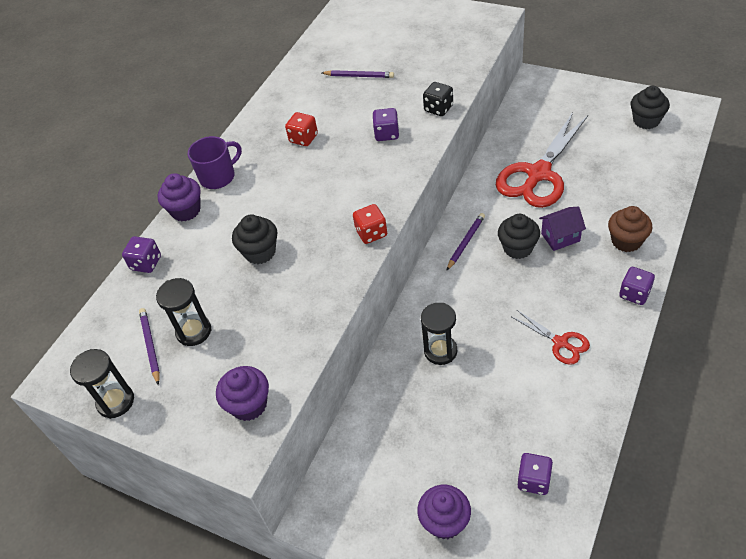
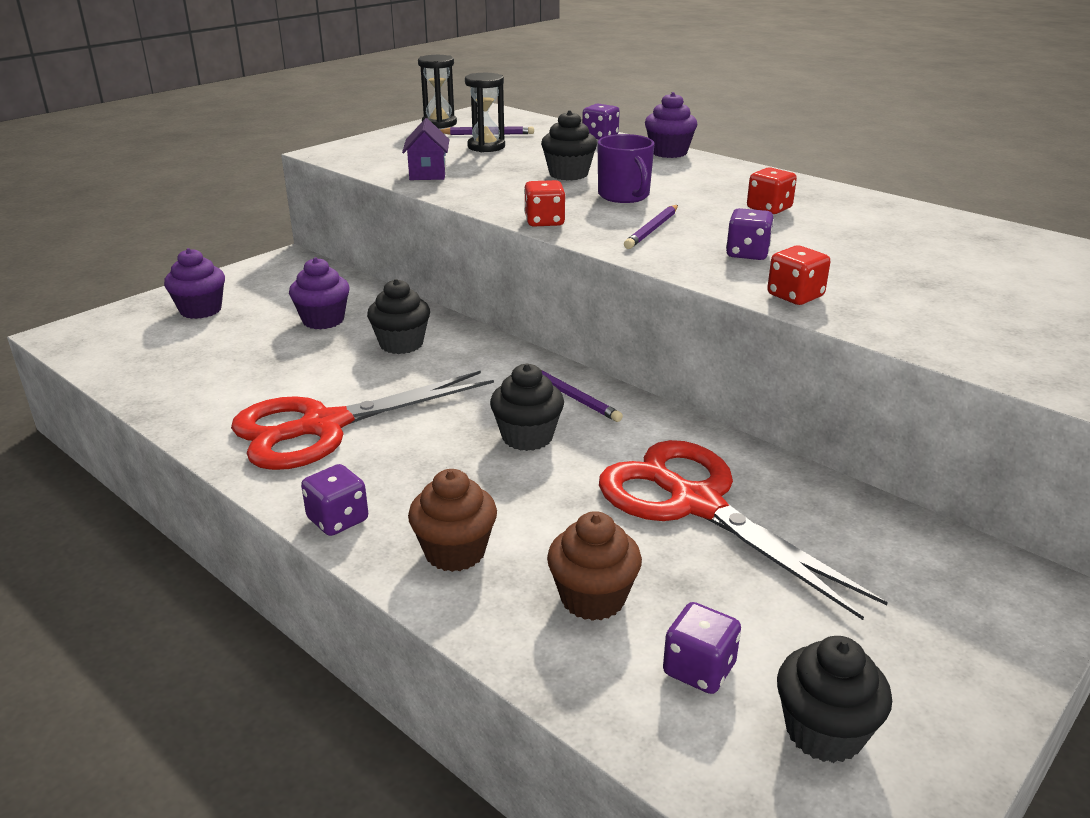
camera: 100 degrees right, 20 degrees down
(218, 177) = (718, 167): purple mug -> purple mug (624, 196)
(249, 405) = (373, 158): purple cupcake -> purple cupcake (323, 320)
(359, 76) = (918, 255): purple pencil -> purple pencil (652, 230)
(438, 108) = (795, 296): black dice -> red dice
(440, 351) = (401, 344): black hourglass -> black cupcake
(534, 480) = (174, 362): purple dice -> purple dice (699, 669)
(560, 237) = (519, 483): purple house -> purple house (428, 173)
(560, 343) = (323, 427): red scissors -> red scissors, size x2.04
(623, 189) = (593, 598): none -> brown cupcake

